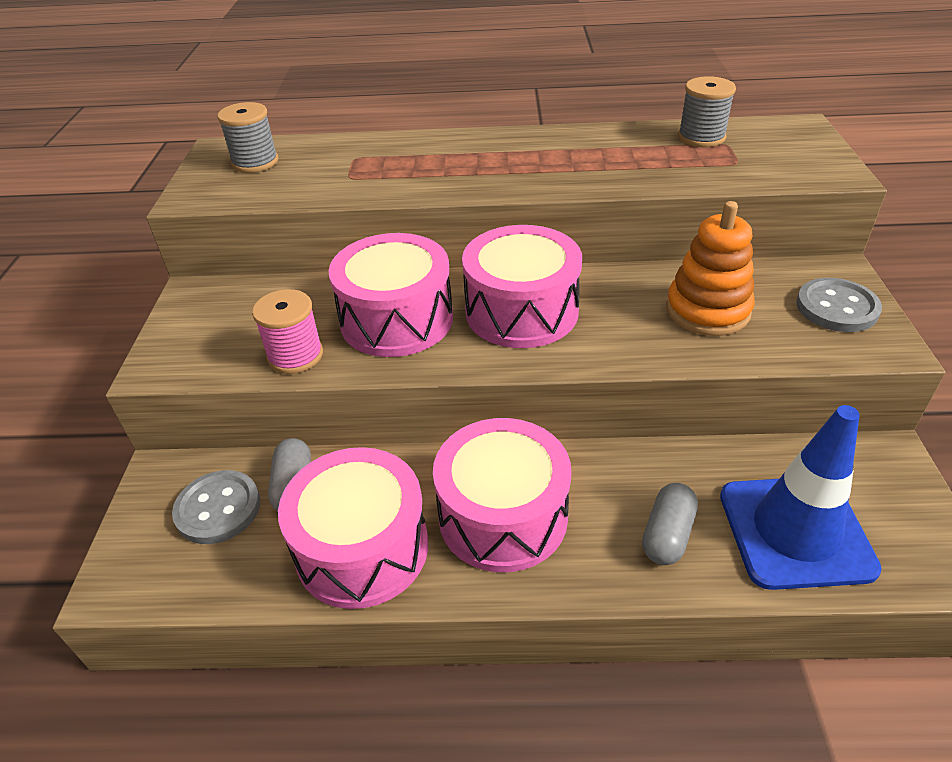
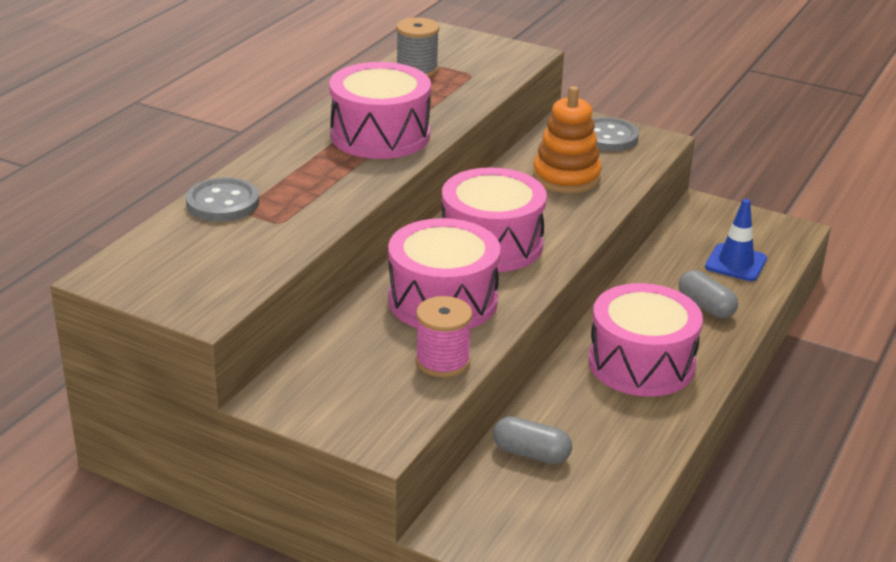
camera: 65 degrees left, 10 degrees down
(218, 509) = (523, 501): grey button -> grey button (223, 203)
(255, 162) = (174, 261): grey spool -> none
(362, 548) = (624, 435): pink drum -> pink drum (380, 135)
(795, 531) = (735, 263): blue traffic cone -> blue traffic cone, size x0.60

